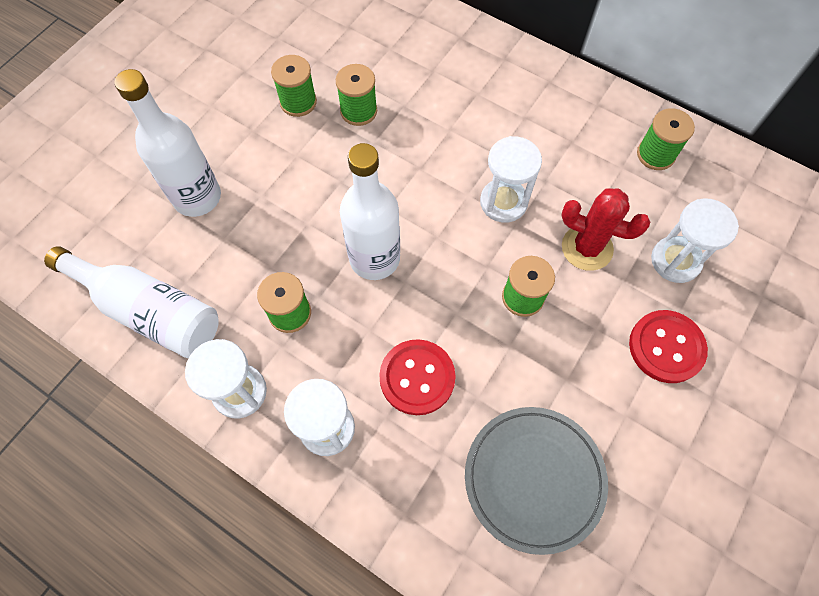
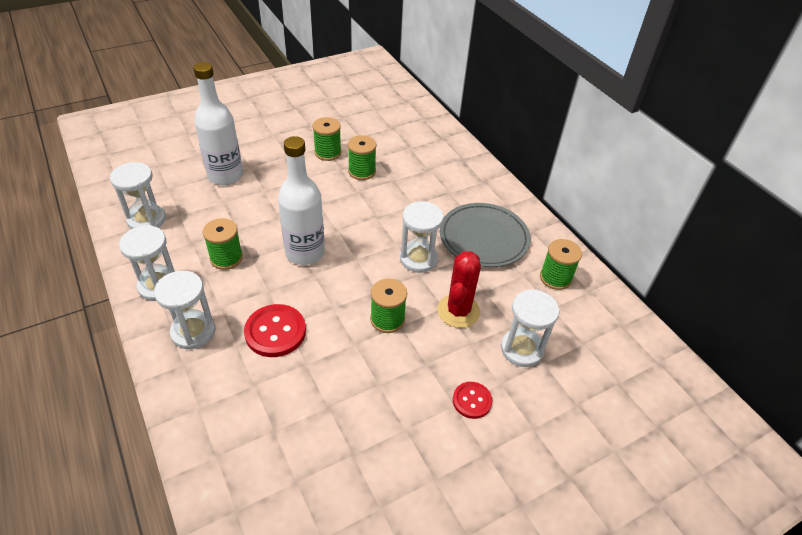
camera: 25 degrees right, 20 degrees down
(149, 311) = (146, 220): white bottle -> white hourglass
(534, 479) = (304, 434): grey plate -> grey plate (484, 238)
(587, 248) = (458, 311): red cactus -> red cactus turned 60 degrees clockwise
(666, 347) = (472, 401): red button -> red button, size x0.61

